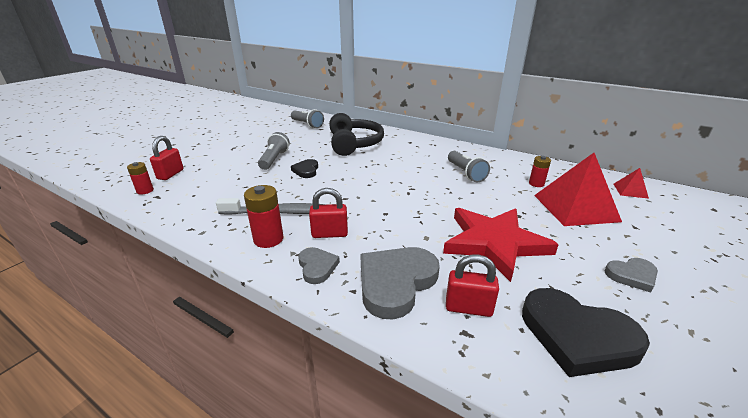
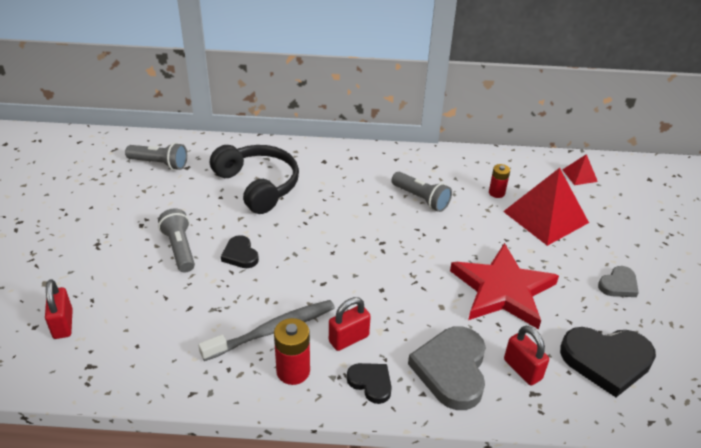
camera: 30 degrees left, 10 degrees up
(145, 191) = (62, 364): red battery -> none
(317, 267) = (371, 383): grey heart -> black heart
(468, 308) = (522, 369): red padlock -> red padlock turned 75 degrees clockwise

